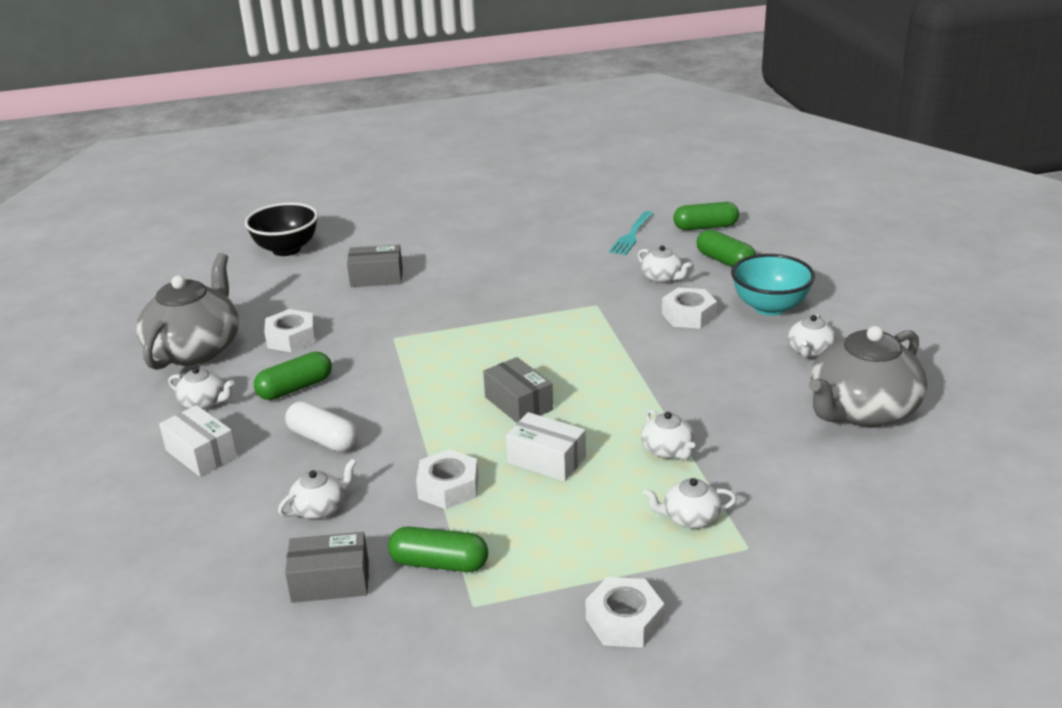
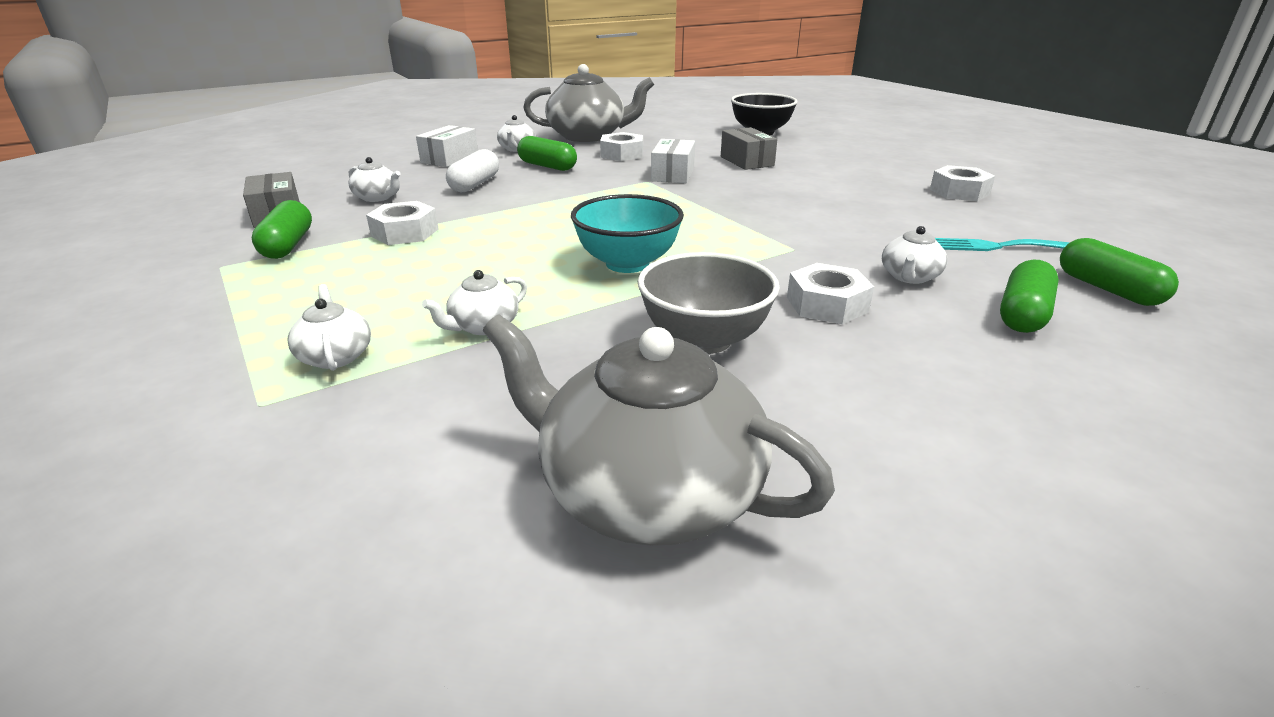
camera: 70 degrees right, 0 degrees up
(518, 403) = (557, 240): grey box -> none
(546, 460) = (454, 265): white box -> white box (673, 174)
(624, 621) = (152, 338): white nut -> white nut (959, 192)
(718, 367) = (704, 340): none -> grey bowl
(770, 307) = (921, 365): turquoise bowl -> turquoise bowl (627, 263)
(810, 350) = (815, 416): white teapot -> none

